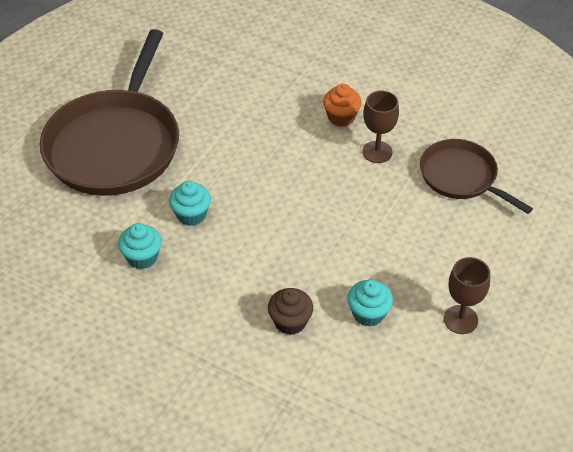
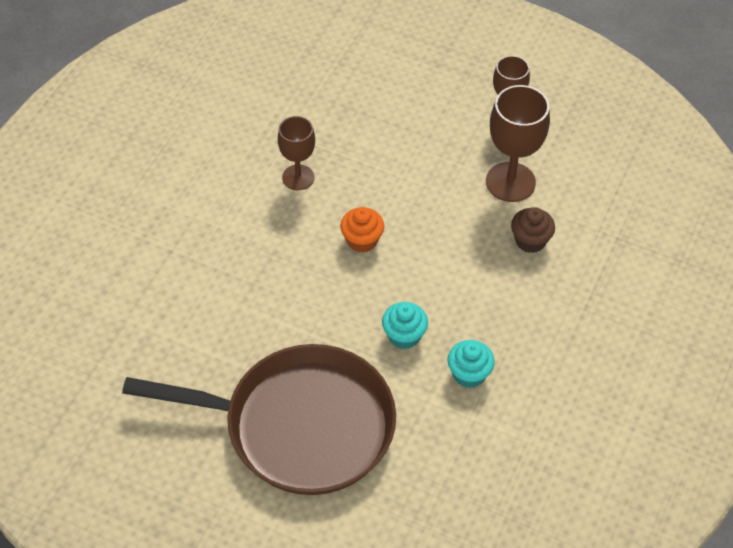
camera: 95 degrees left, 5 degrees up
(341, 117) = (245, 209): orange cupcake -> orange cupcake (362, 240)
(368, 313) = (510, 182): turquoise cupcake -> brown goblet
(461, 177) = (329, 111): brown pan -> none

